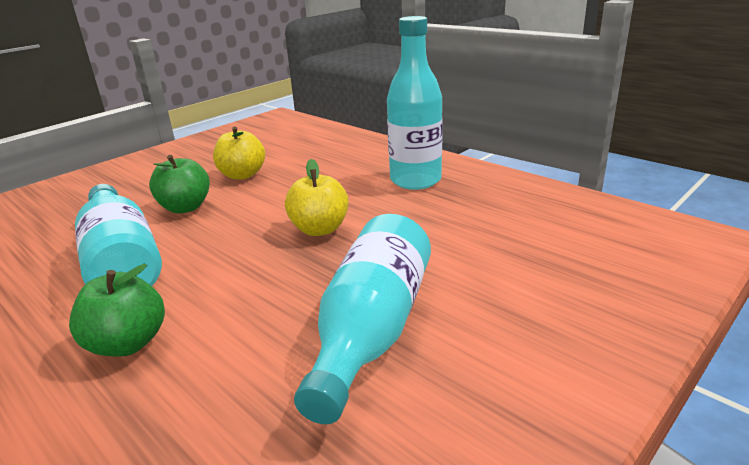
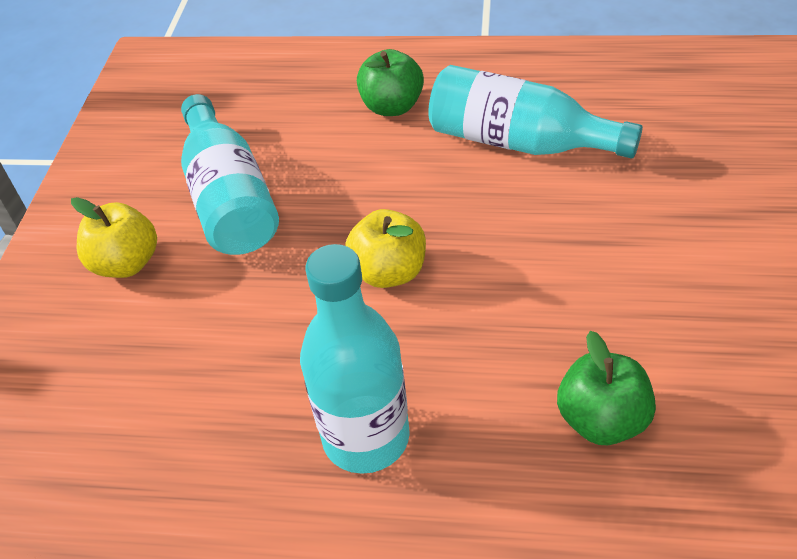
camera: 145 degrees right, 20 degrees up
(185, 207) = (587, 221): green apple -> green apple (601, 419)
(242, 175) = (628, 311): yellow apple -> yellow apple (126, 263)

